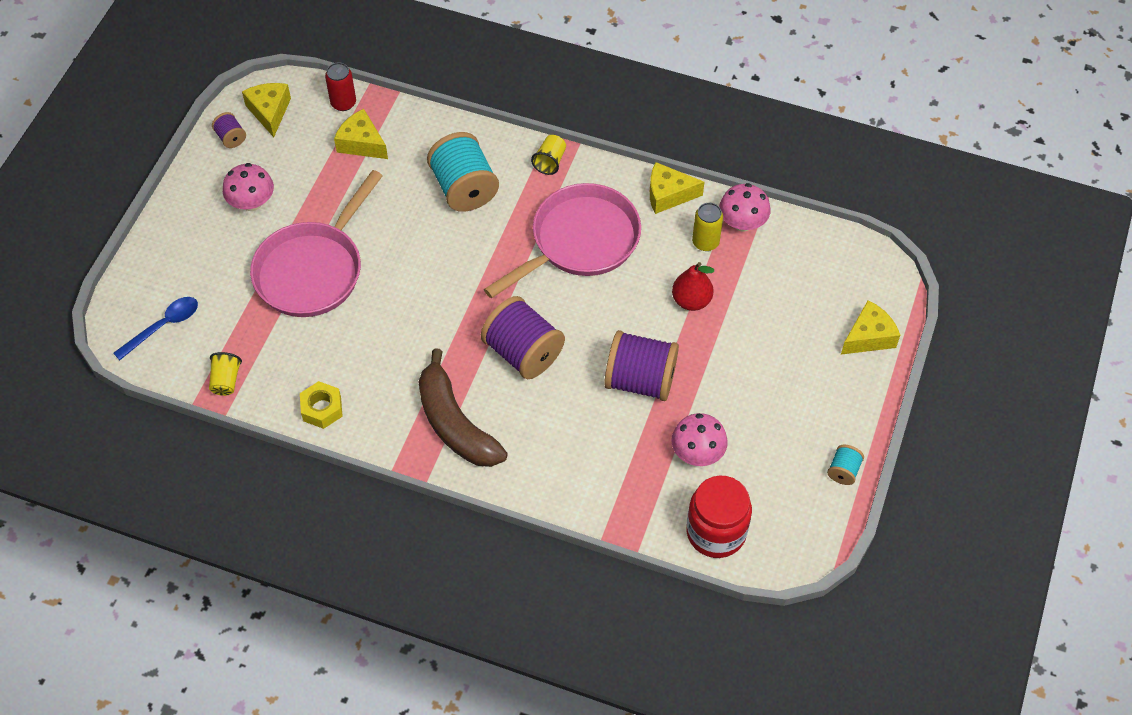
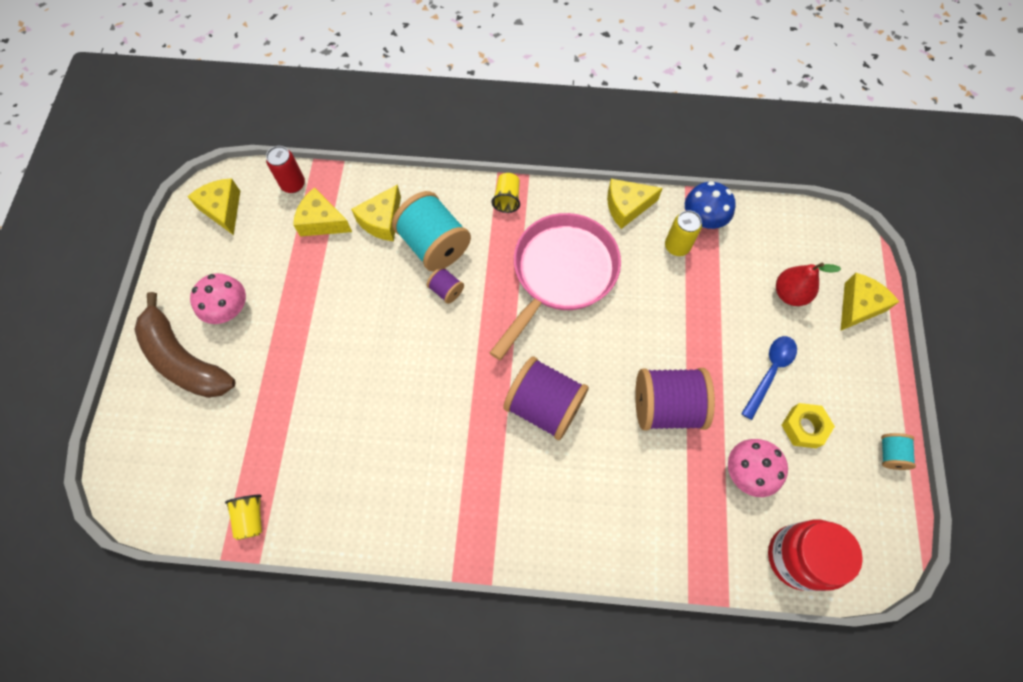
camera: 15 degrees left, 10 degrees up
(163, 326) = (169, 471): blue spoon -> blue spoon (770, 372)
(231, 138) = (190, 245): purple spool -> purple spool (446, 290)
(313, 270) = (309, 368): pink pan -> none
(322, 409) = (360, 524): yellow nut -> yellow nut (804, 427)
(420, 155) = (382, 221): none -> yellow cheese
(455, 424) = (501, 504): brown banana -> brown banana (184, 360)
(691, 300) = (685, 309): red pear -> red pear (790, 294)
(742, 222) = (703, 219): pink mushroom -> blue mushroom

